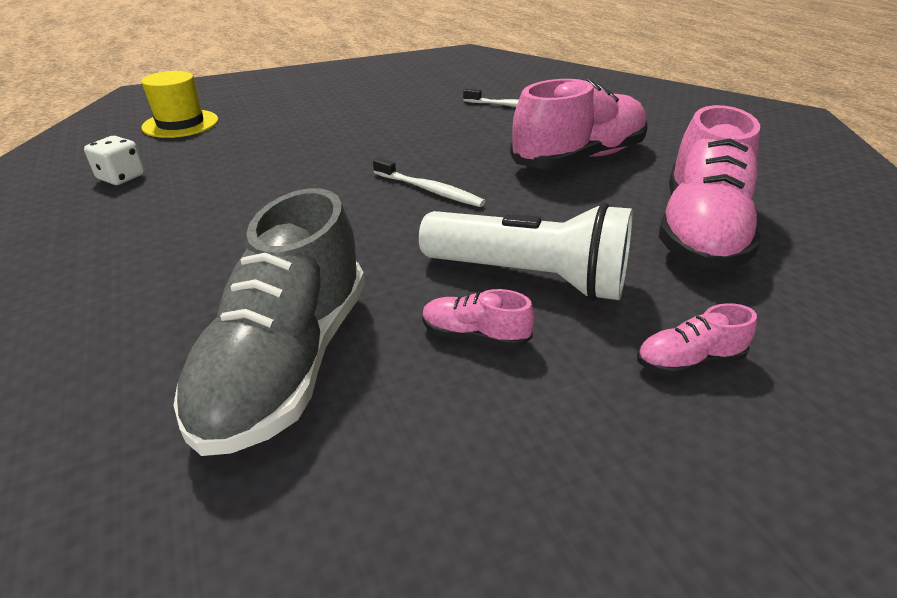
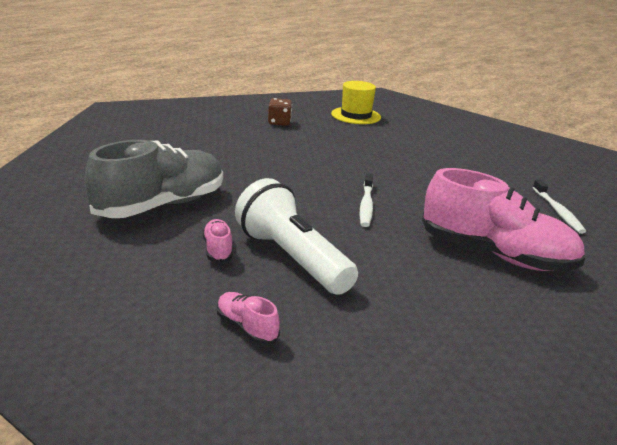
camera: 60 degrees right, 10 degrees down
(121, 177) = (279, 122): white dice -> brown dice
(287, 362) = (161, 205): grey shoe -> grey shoe turned 150 degrees clockwise
(530, 278) = (292, 258): white flashlight -> white flashlight turned 150 degrees clockwise
(699, 231) = (432, 325): pink shoe -> none

